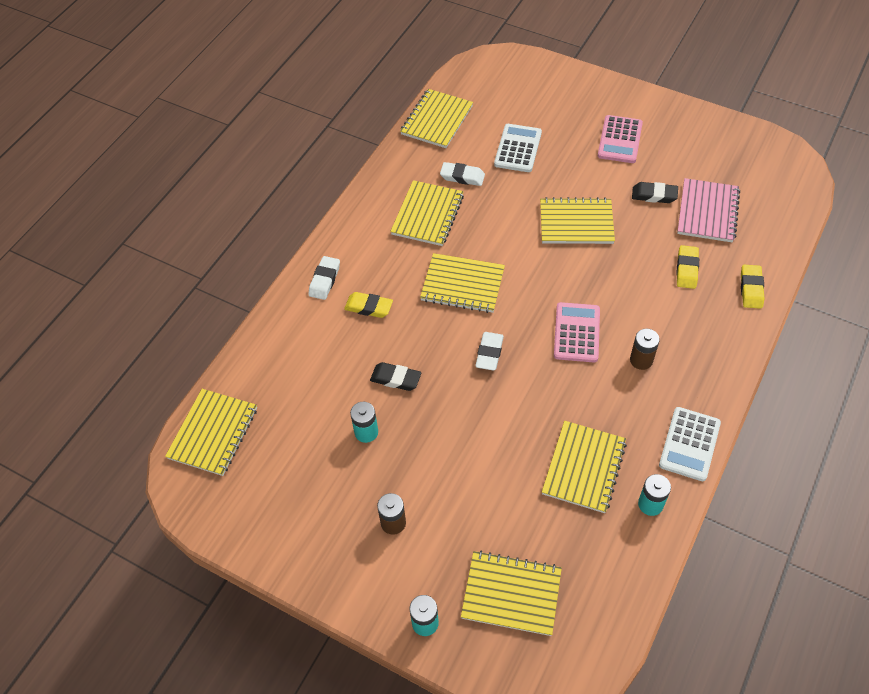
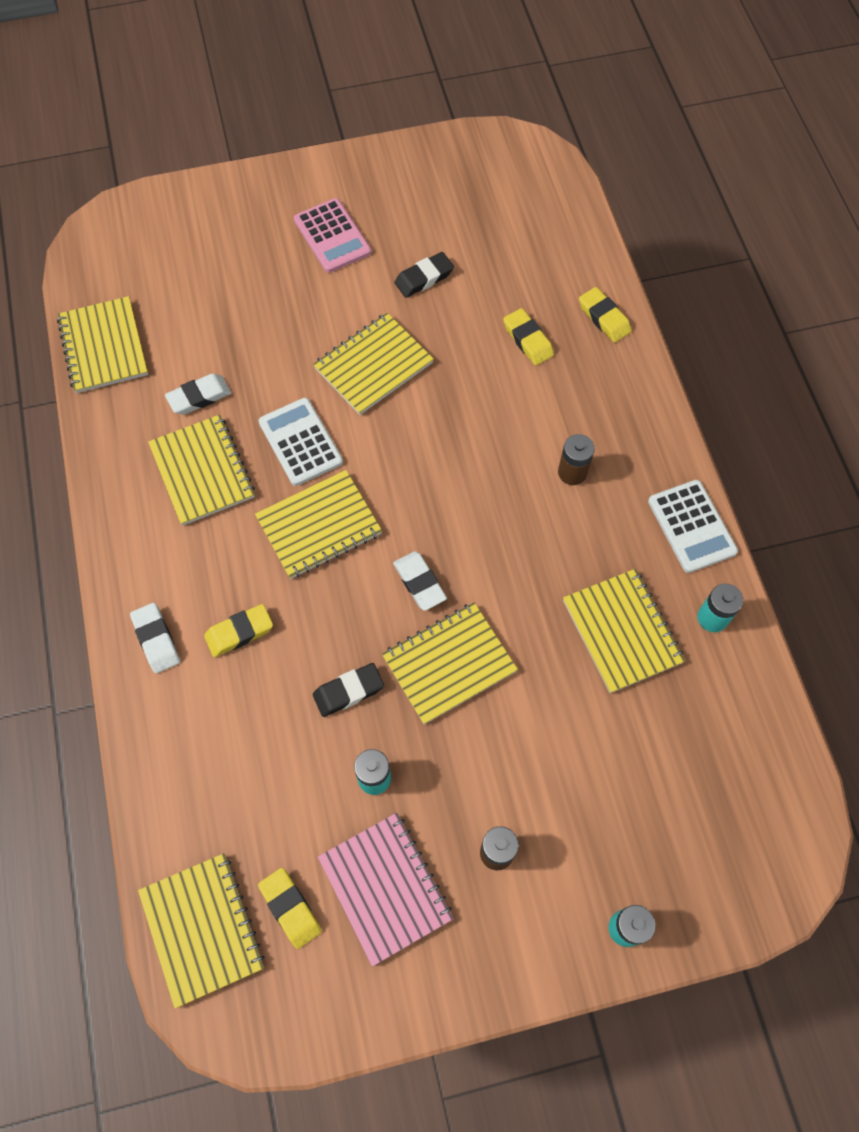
camera: 45 degrees left, 10 degrees up
(263, 459) = (290, 908): none -> yellow eraser
(511, 594) = (675, 822): yellow notebook -> yellow notebook (449, 664)
(518, 148) = (231, 320): white calculator -> white calculator (300, 442)
(576, 333) = (485, 491): pink calculator -> none
(707, 212) = (492, 261): pink notebook -> pink notebook (385, 888)

